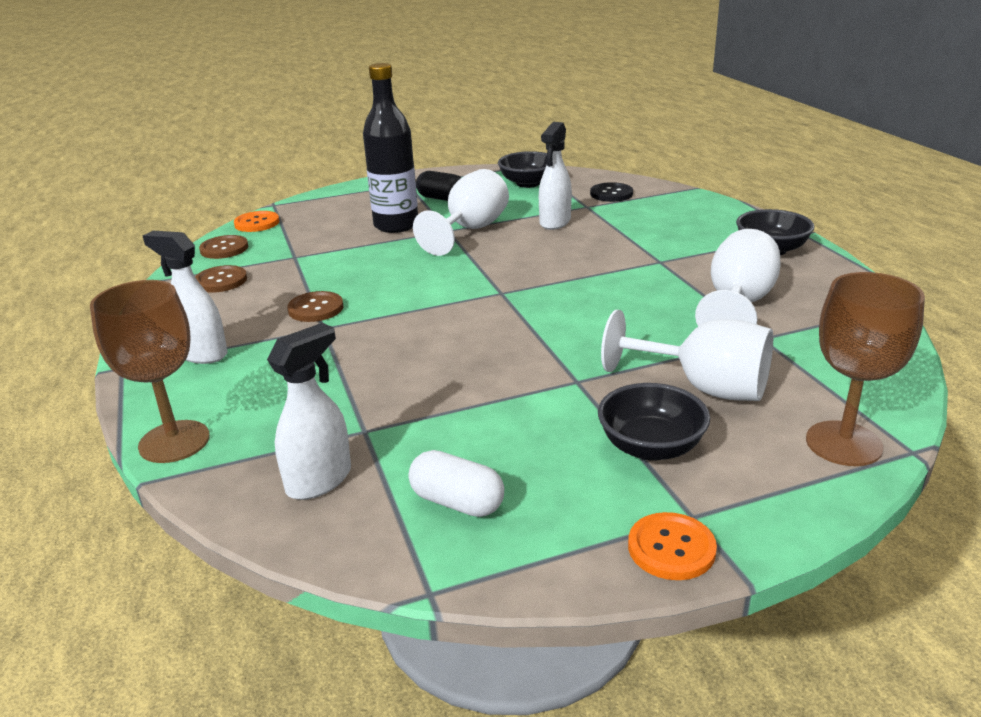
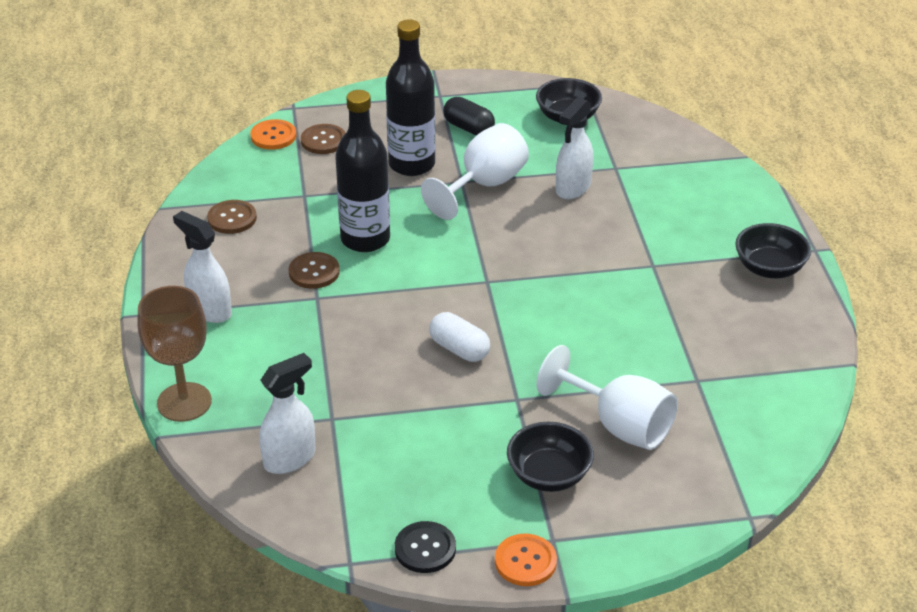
camera: 10 degrees right, 10 degrees up
(224, 249) = (238, 171): brown button -> brown button (323, 140)
(364, 278) = (365, 239): none -> black bottle
(457, 502) = (386, 496): white capsule -> white capsule (459, 349)
(611, 194) = (649, 151): black button -> black button (425, 549)
(738, 304) = (697, 336): white goblet -> none
(843, 443) = (700, 500): brown goblet -> none

